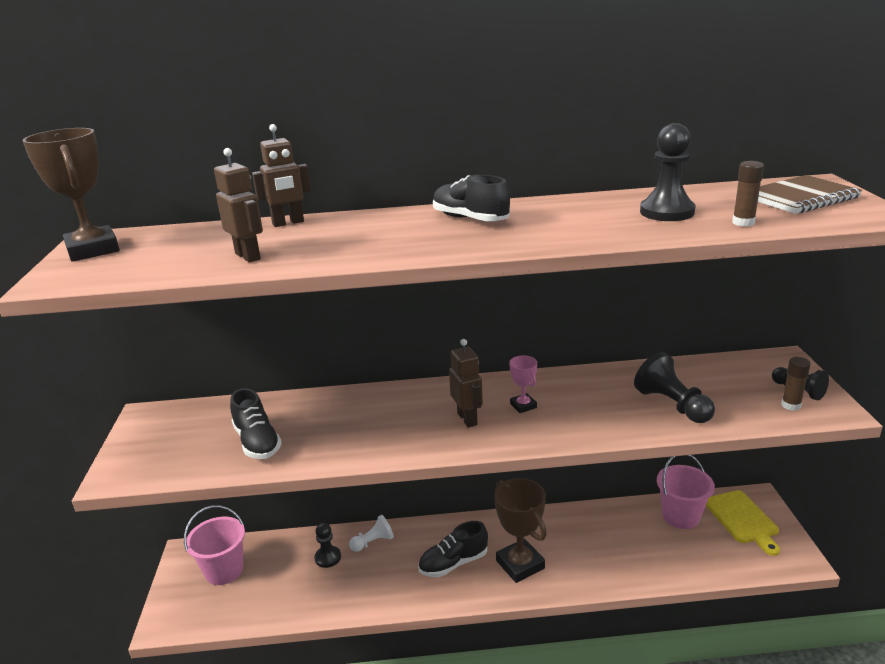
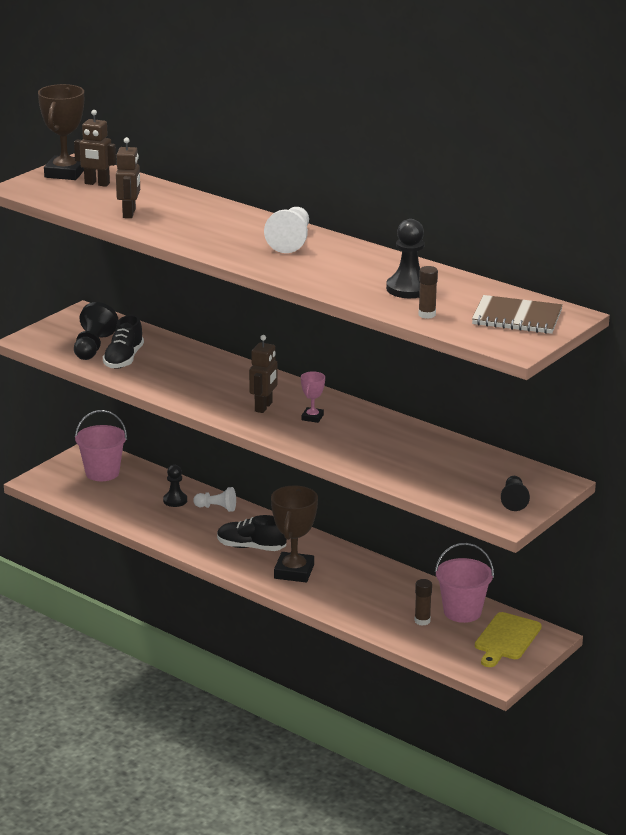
camera: 40 degrees right, 0 degrees up
(288, 223) = (191, 198): brown robot -> brown robot (97, 184)
(470, 219) = (290, 241): black shoe -> white pawn
(672, 405) = (407, 464): black pawn -> black pawn (93, 347)
(791, 405) = (485, 503): brown glue stick -> brown glue stick (422, 621)

